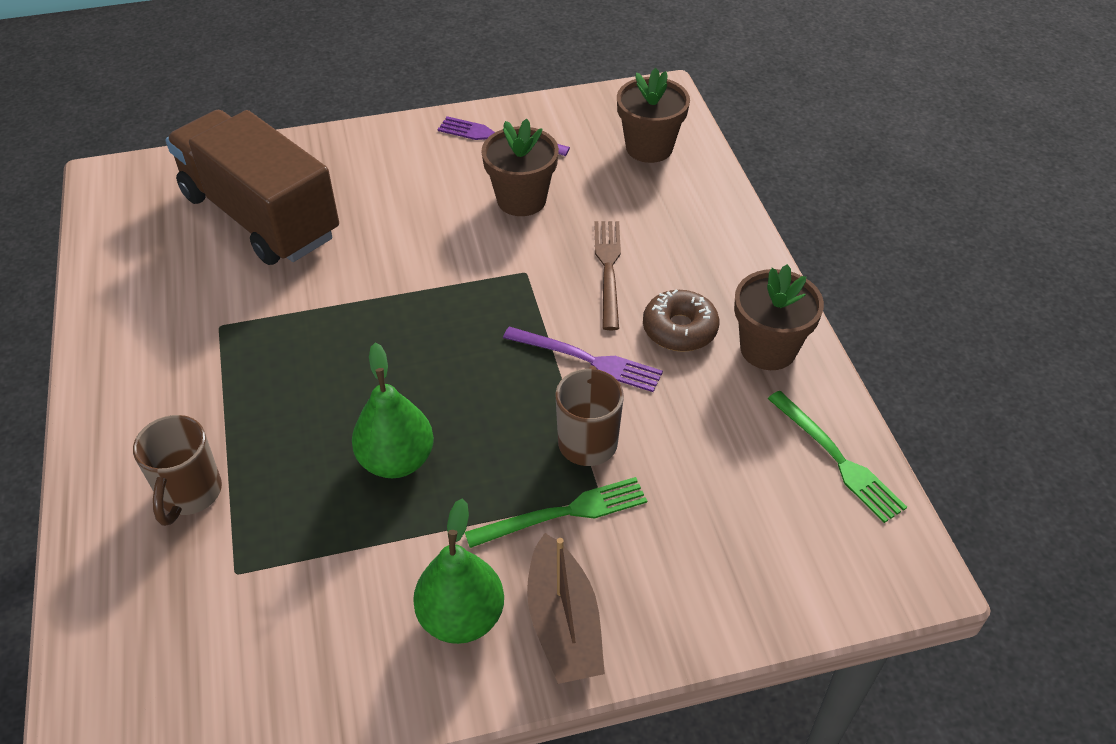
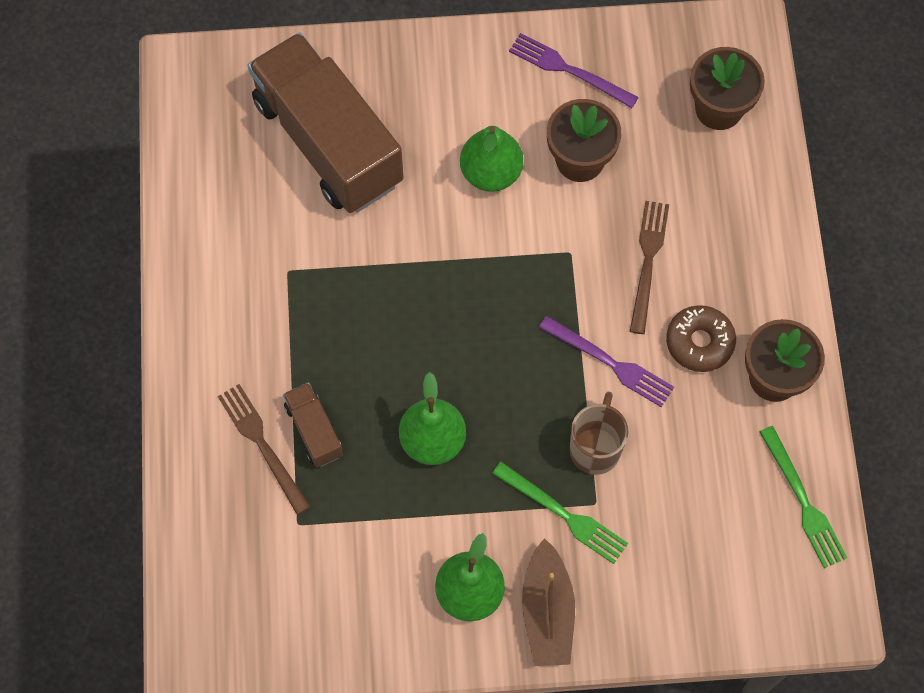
camera: 10 degrees right, 20 degrees up
(190, 494) = (262, 445): brown mug -> brown fork
(253, 470) = (314, 430): none -> brown truck
(432, 220) = (491, 173): none -> green pear
(563, 513) = (563, 514): green fork -> green fork turned 45 degrees clockwise

